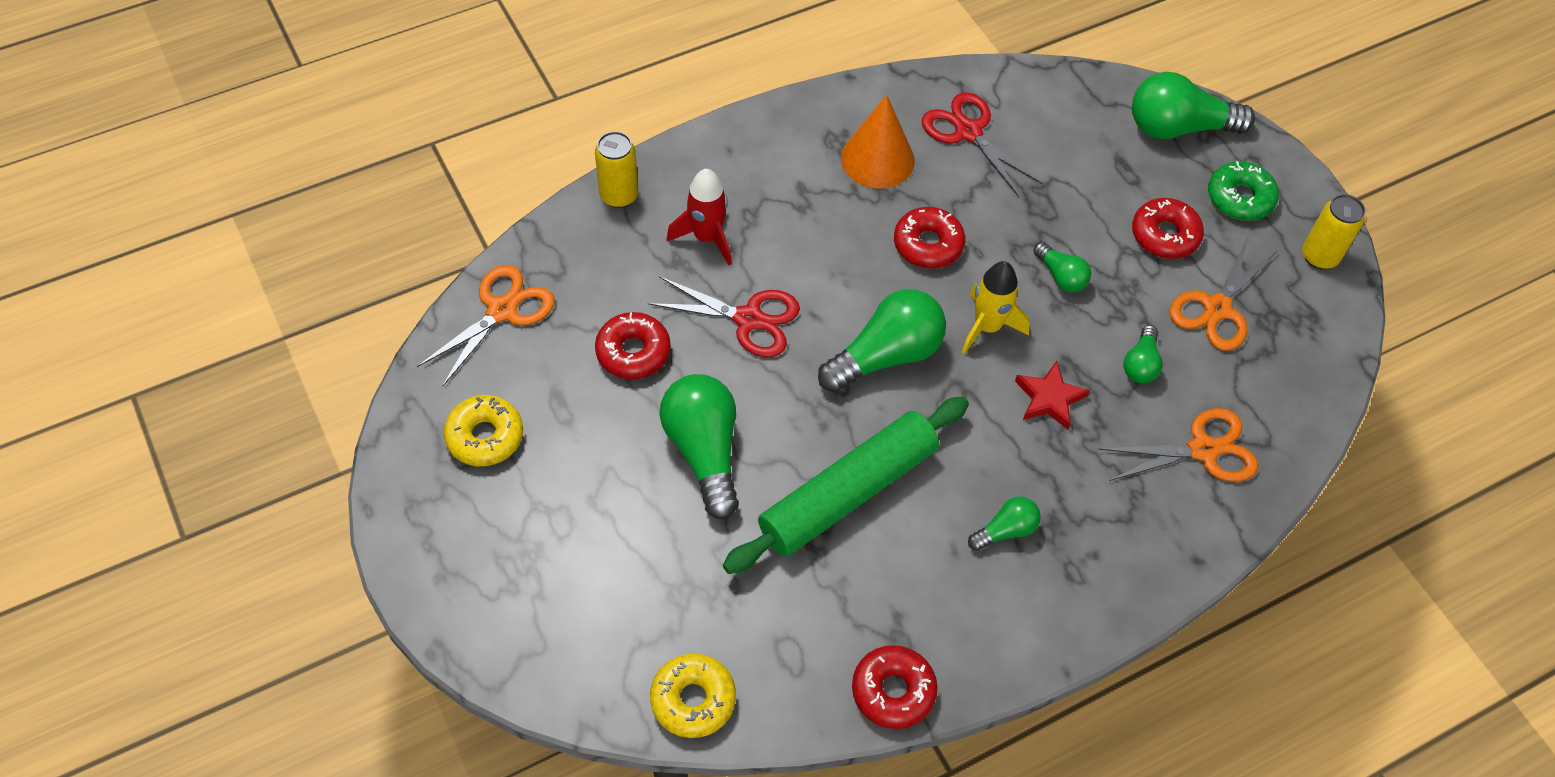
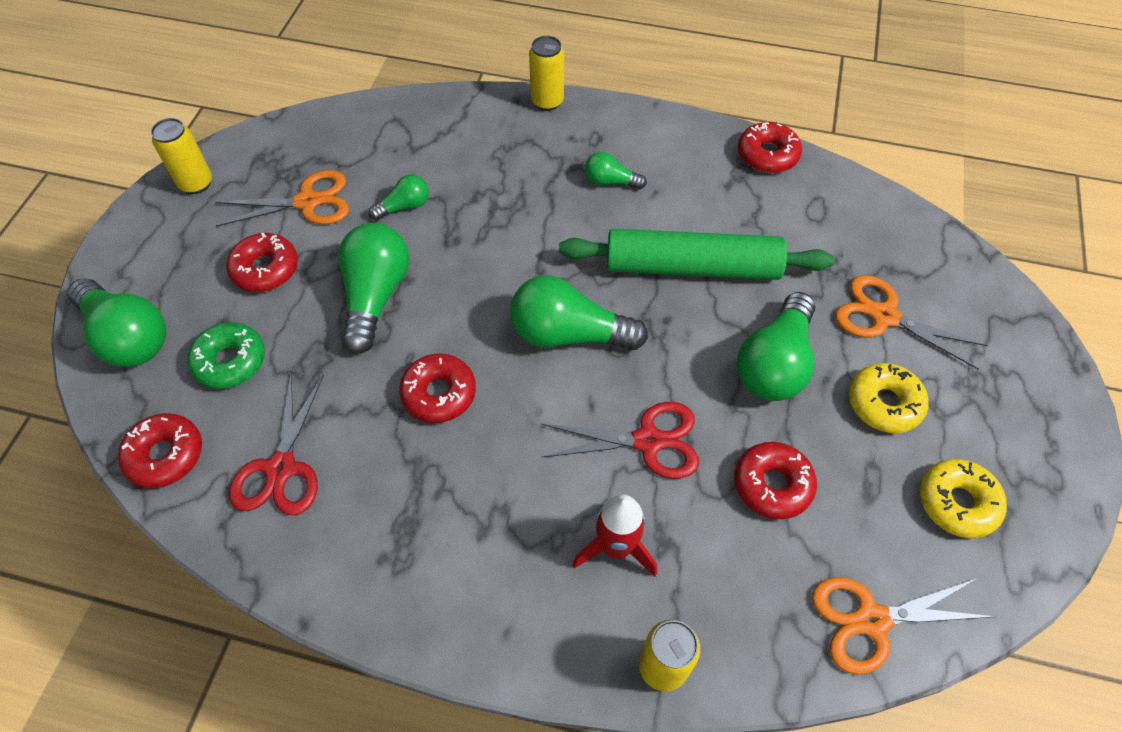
camera: 135 degrees left, 0 degrees up
(693, 700) = (902, 226): yellow donut -> yellow donut (884, 403)
(748, 319) = (648, 441): red scissors -> red scissors turned 120 degrees clockwise
(877, 159) = (386, 505): orange cone -> none
(987, 327) = (472, 301): yellow rocket -> none
(1046, 89) = (165, 455): none -> red donut
(1049, 398) = (490, 229): red star -> none
(1061, 276) = (375, 296): green light bulb -> green light bulb, size x1.92
(1167, 582) = (547, 101): none -> yellow can
(1203, 450) = (436, 141): orange scissors -> orange scissors (884, 316)
(1240, 198) = (177, 254): green donut -> green donut (230, 361)

